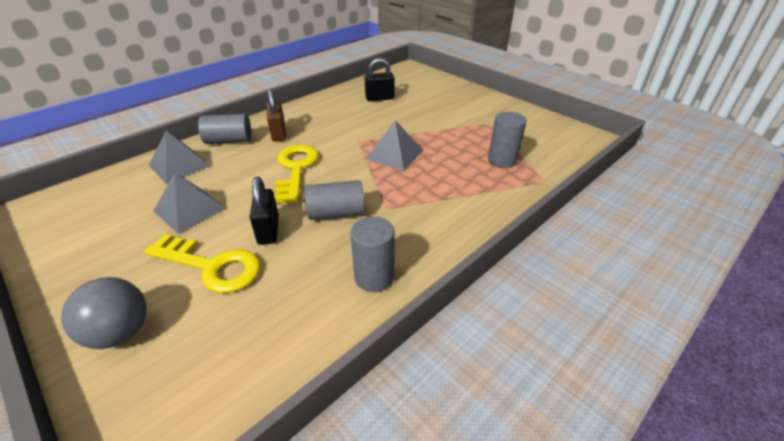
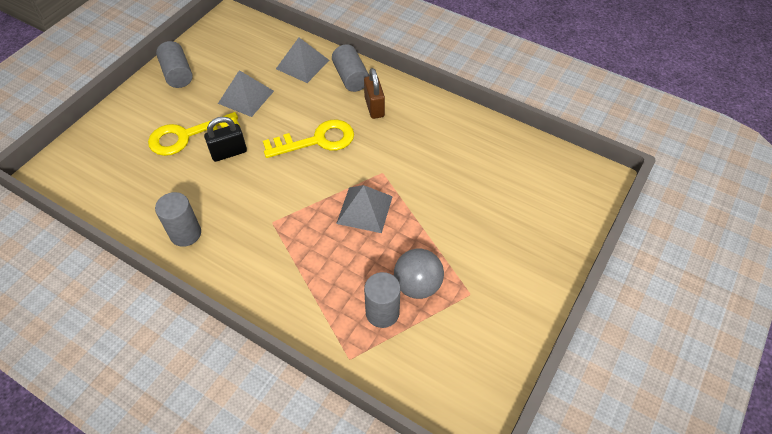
camera: 75 degrees right, 15 degrees up
(120, 332) = (128, 119): grey ball -> grey ball (417, 285)
(212, 266) = (187, 136): yellow key -> yellow key turned 60 degrees clockwise
(278, 134) = (374, 107): brown padlock -> brown padlock turned 75 degrees counterclockwise
(336, 213) = (259, 188): grey cylinder -> grey cylinder (177, 74)
(379, 98) = (489, 167): black padlock -> none

